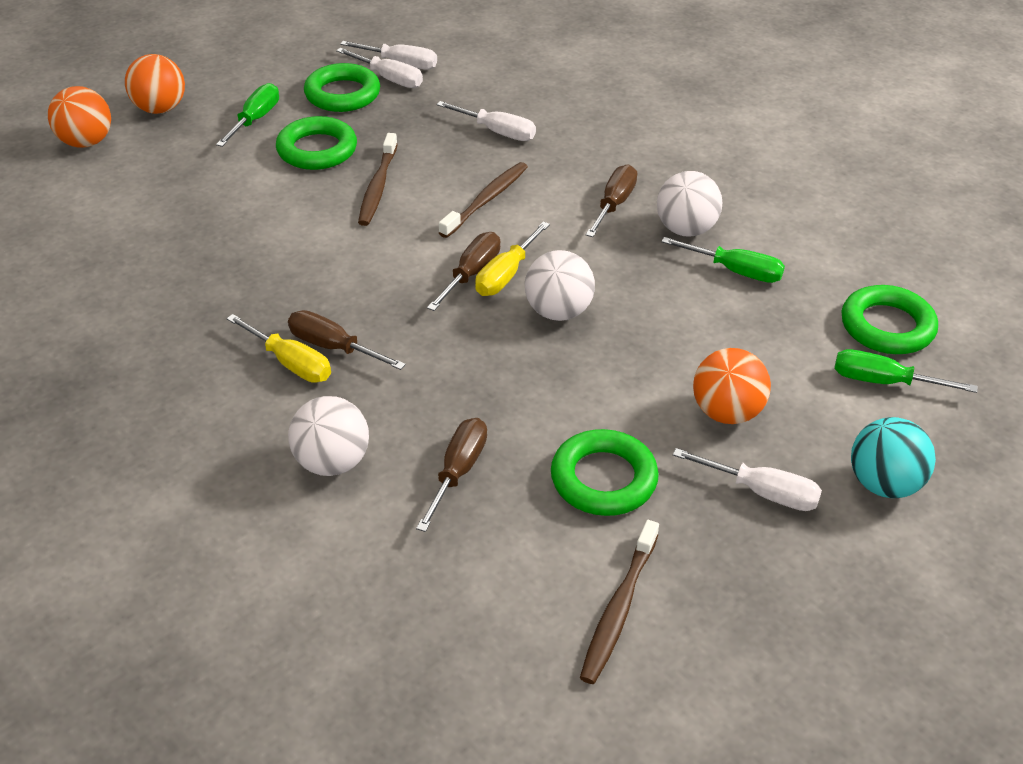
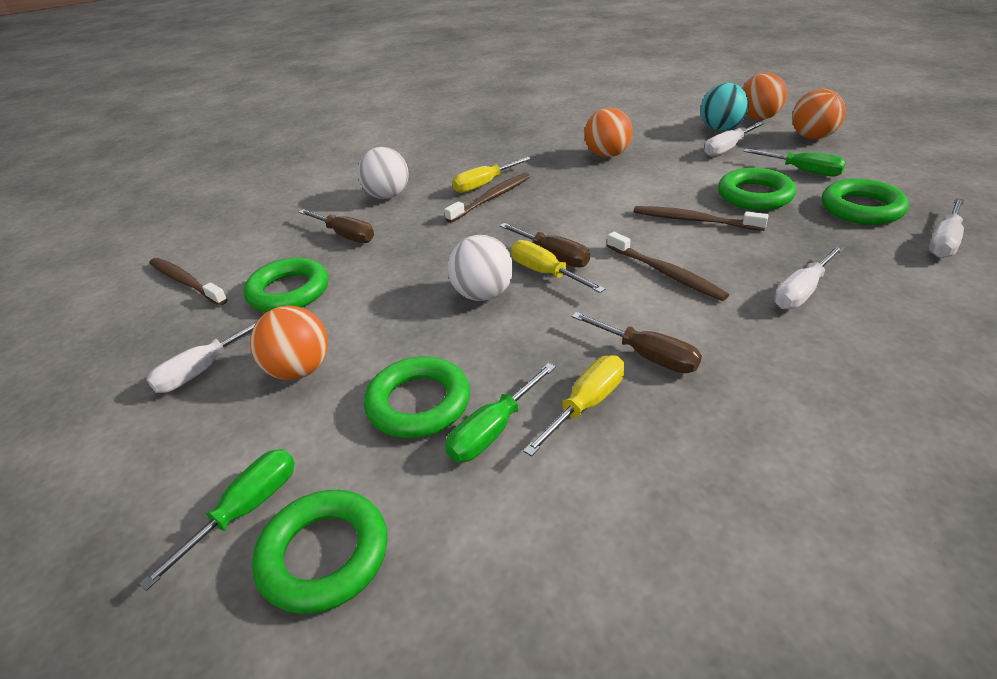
camera: 110 degrees right, 5 degrees down
(196, 260) = (607, 155): none -> orange ball
(334, 347) = (491, 198): brown screwdriver -> brown toothbrush
(389, 78) = (905, 233): white screwdriver -> white screwdriver (727, 148)
(685, 229) = (586, 405): white ball -> yellow screwdriver
(728, 318) = (418, 403): none -> green ring
(883, 484) = (136, 455): turquoise ball -> turquoise ball (721, 129)

